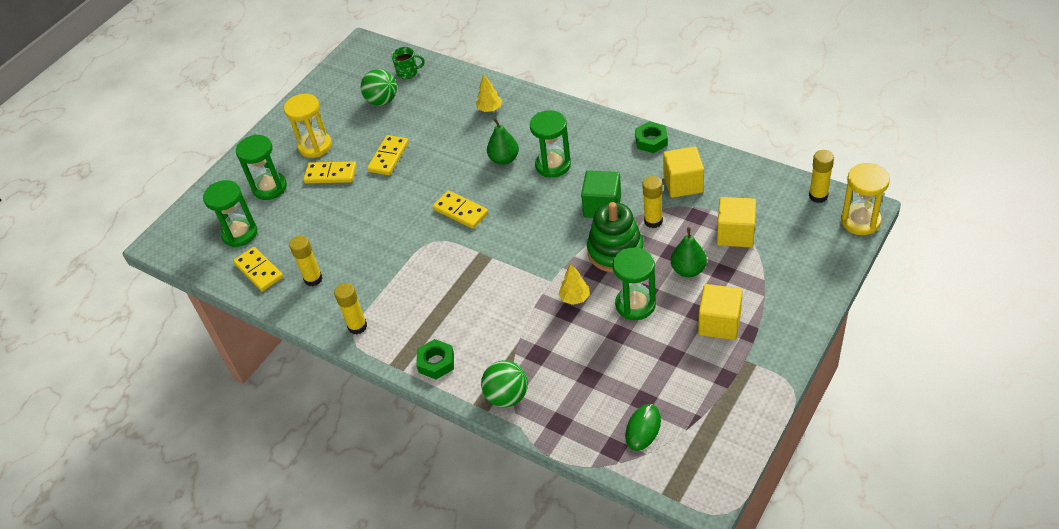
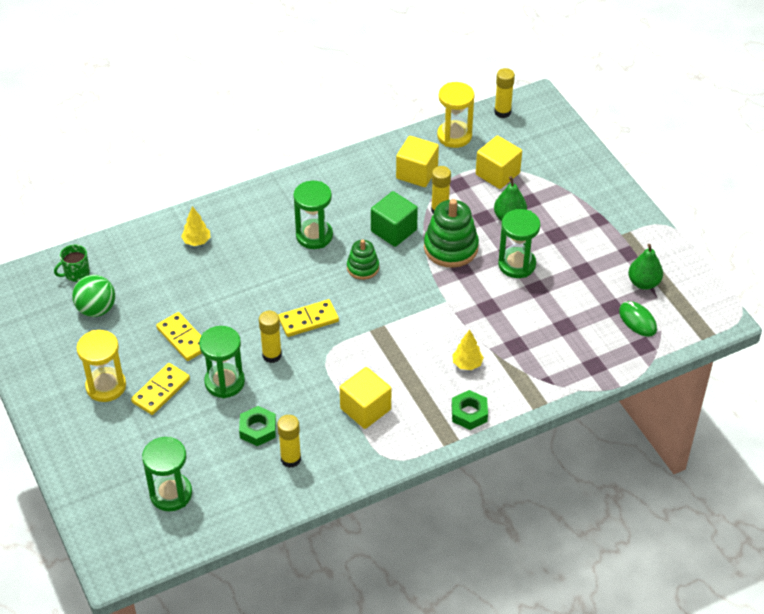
camera: 65 degrees left, 0 degrees up
(258, 271) = (239, 497): yellow domino -> none
(270, 188) = (128, 445): green hourglass -> green hourglass (224, 382)
(357, 326) = (380, 450): yellow glue stick -> yellow glue stick (272, 355)
(408, 72) = (76, 273): green mug -> green mug turned 150 degrees counterclockwise
(504, 159) = (273, 262): green pear -> green pear (643, 283)
(507, 396) = (543, 384): green ball -> none
(543, 211) = (363, 268): none -> green stacking toy
(575, 298) = (478, 296): yellow tree -> yellow tree (467, 364)
(651, 141) = (349, 165): green nut -> green nut (258, 429)
(719, 323) = (576, 229): yellow cube -> yellow cube (365, 409)
(860, 221) = (547, 106): yellow hourglass -> yellow hourglass (454, 136)

